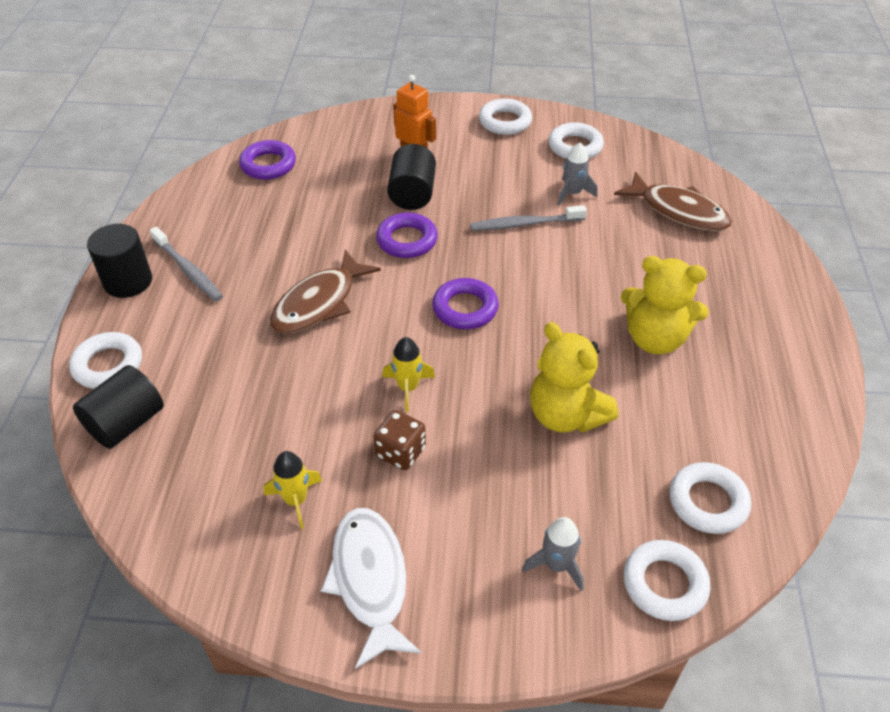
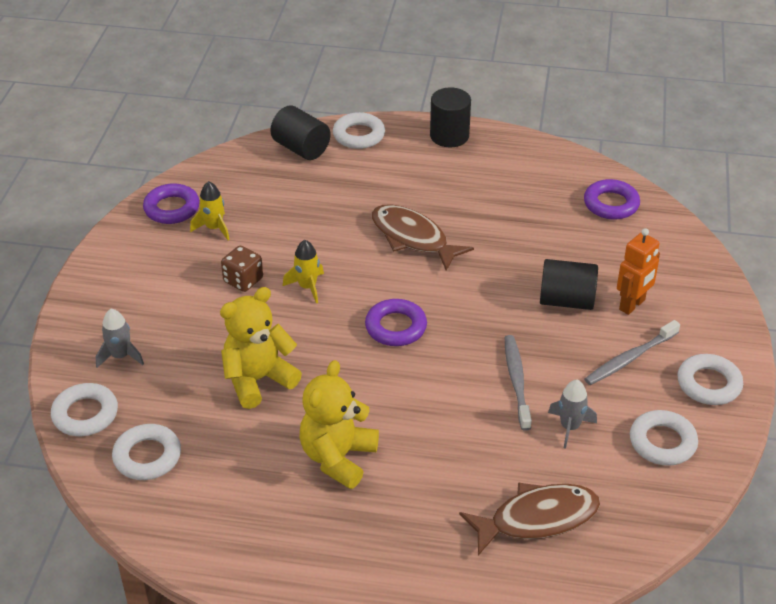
camera: 95 degrees right, 5 degrees down
(188, 270) = (460, 165): grey toothbrush -> grey toothbrush (629, 358)
(370, 580) = (140, 262): white fish -> none
(407, 240) = (493, 294): purple ring -> purple ring (172, 208)
(678, 211) = (537, 519): brown fish -> brown fish turned 150 degrees counterclockwise

